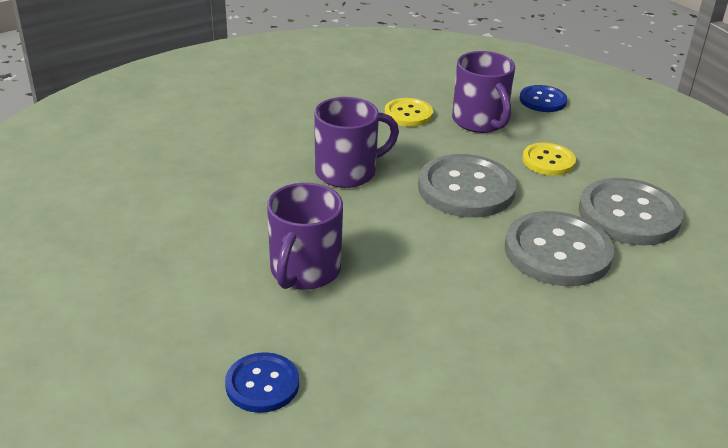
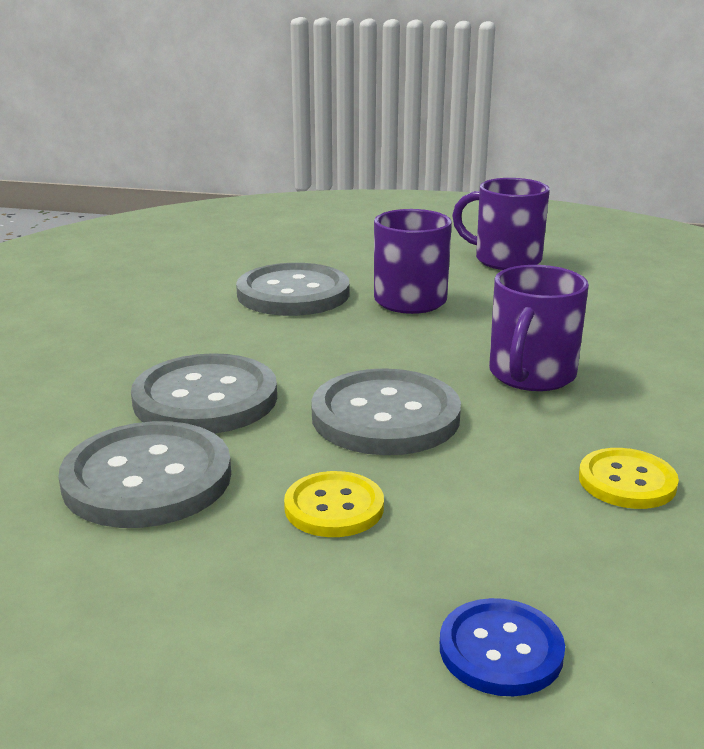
camera: 140 degrees right, 10 degrees down
(262, 384) = (328, 254): blue button -> none
(379, 333) = (293, 294): none -> grey button
(480, 122) = (520, 525): purple mug -> purple mug (505, 260)

